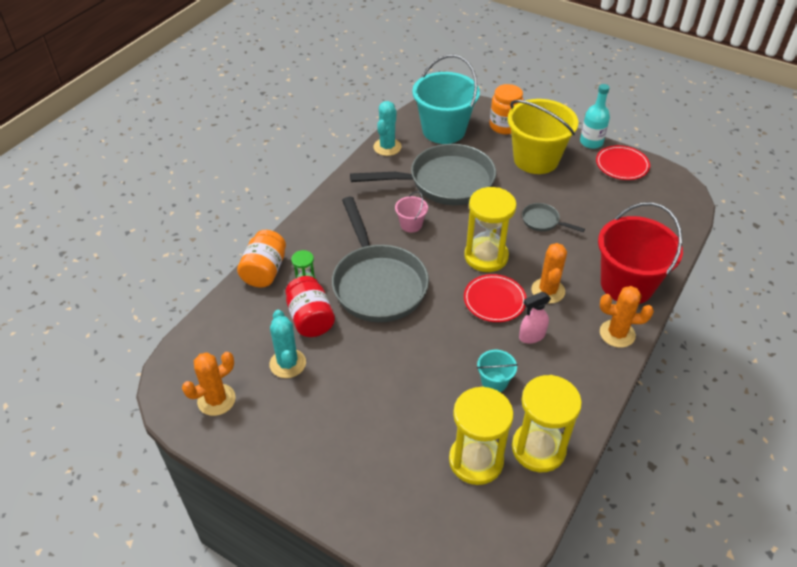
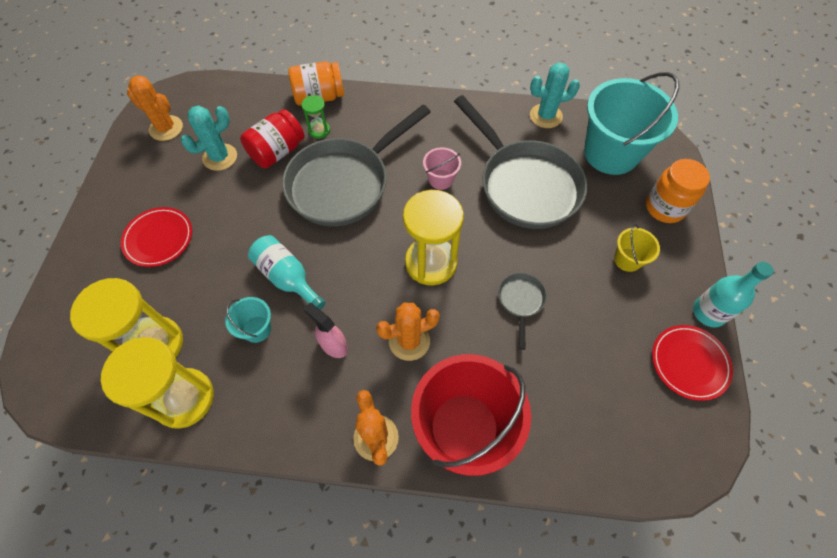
camera: 65 degrees right, 15 degrees up
(454, 348) = (287, 278): none -> turquoise bottle
(494, 300) = (369, 292): red plate -> red plate (159, 239)
(536, 159) = (627, 260): yellow bucket -> yellow bucket, size x0.45

